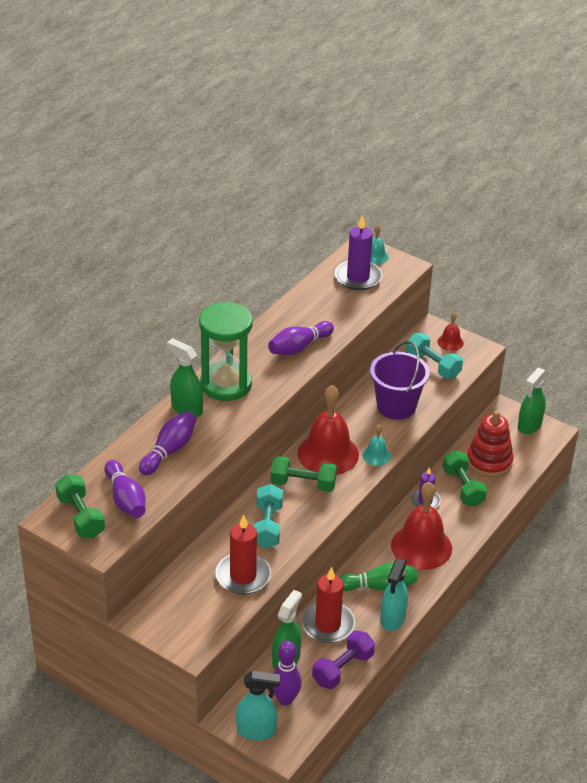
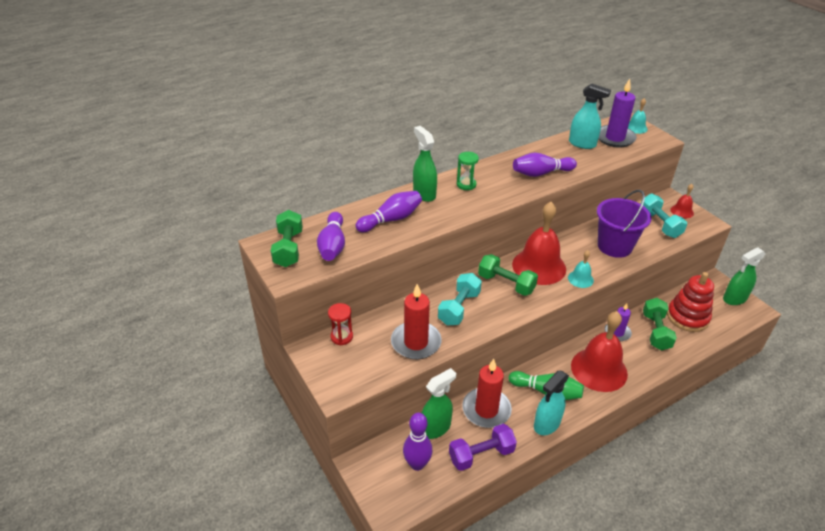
camera: 25 degrees right, 0 degrees up
(163, 595) = (341, 337): none -> red hourglass
(226, 384) = (466, 185): green hourglass -> green hourglass, size x0.45
(256, 731) = (377, 484): turquoise spray bottle -> turquoise spray bottle (582, 144)

